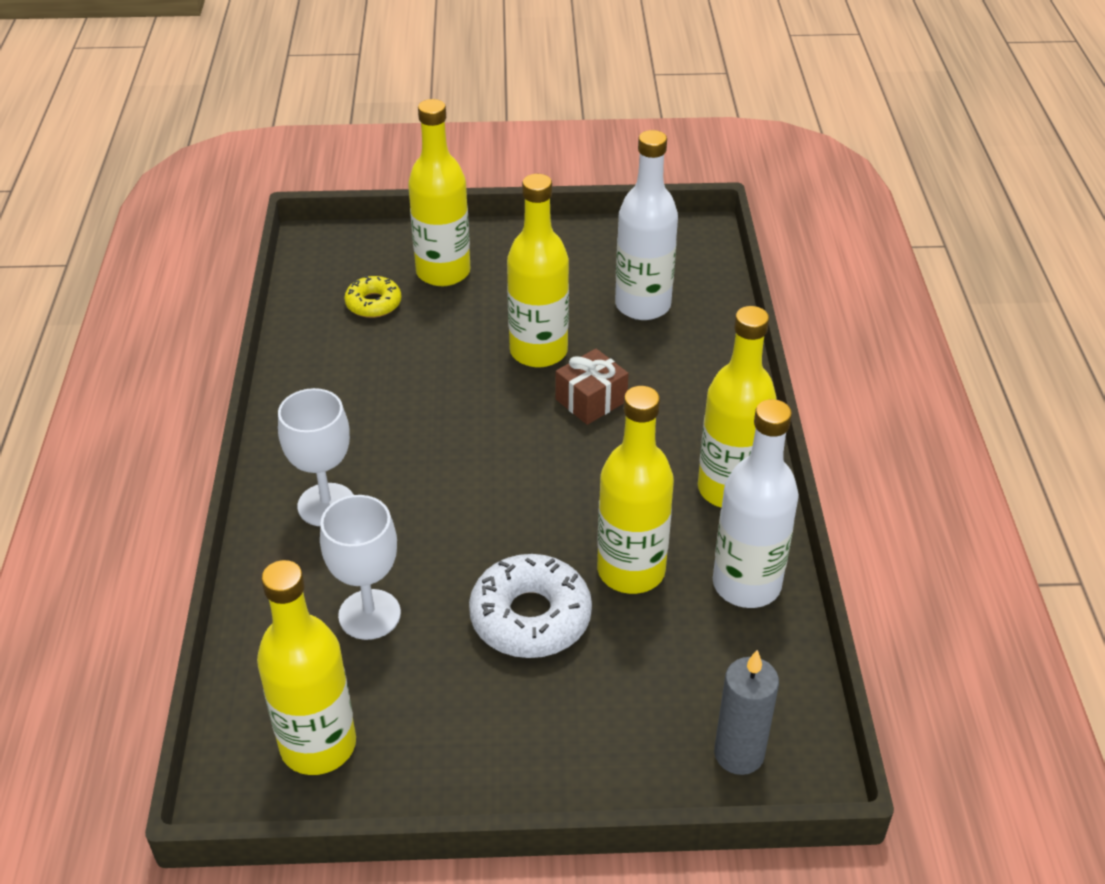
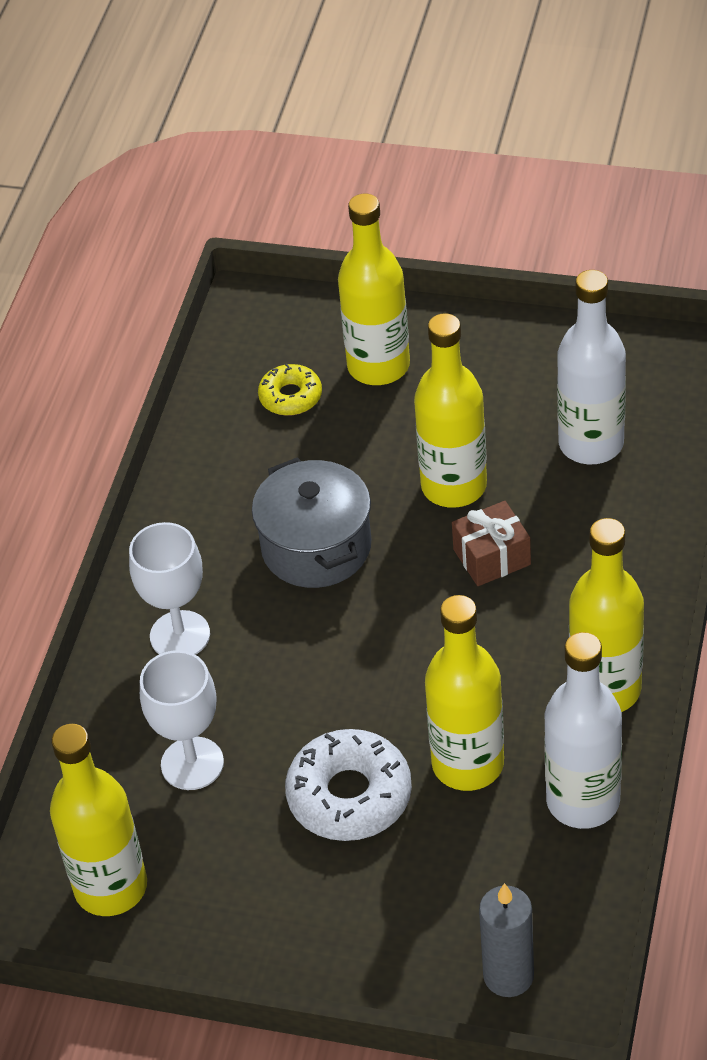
camera: 20 degrees right, 5 degrees up
(432, 414) = (316, 547): none -> grey pot

